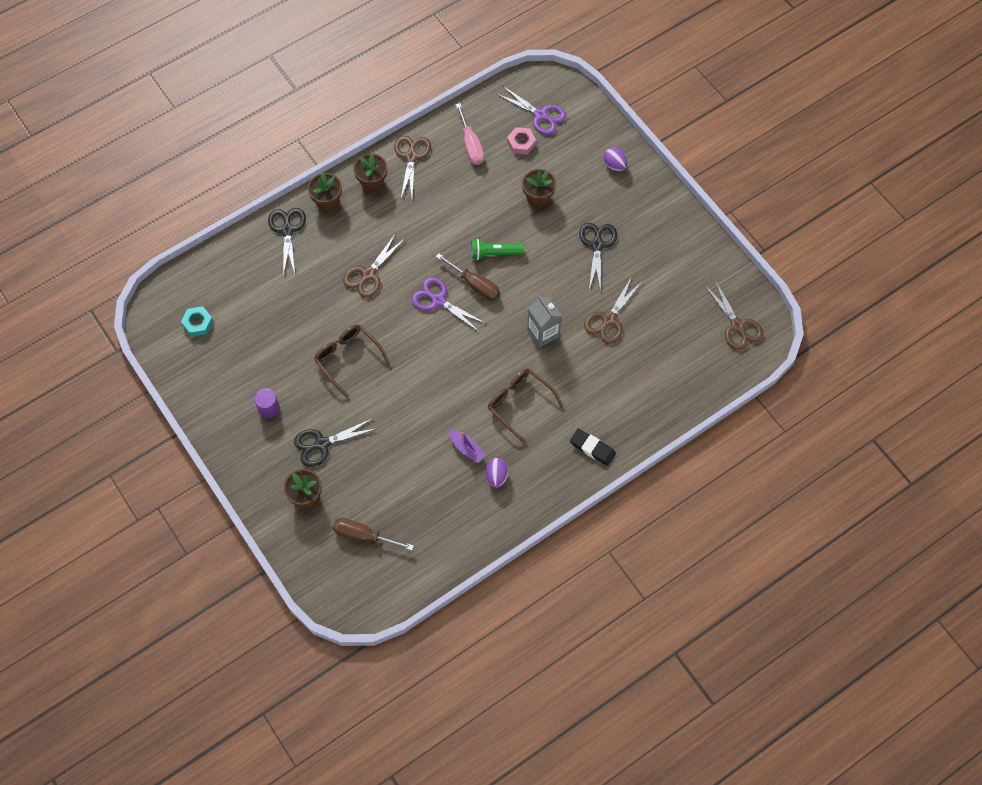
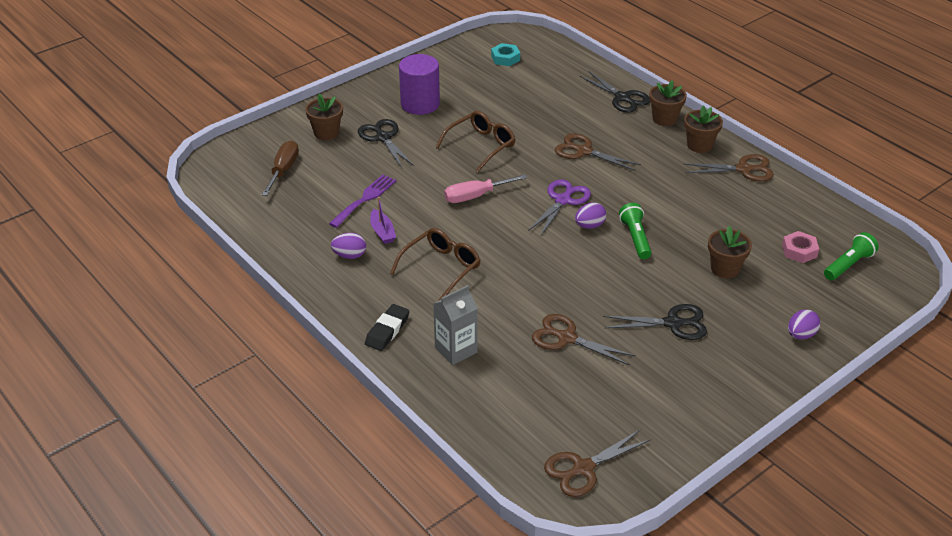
camera: 85 degrees right, 25 degrees down
(268, 408) = (420, 104): purple cylinder -> purple cylinder, size x1.82
(287, 230) = (622, 98): black scissors -> black scissors turned 60 degrees clockwise
(418, 462) = (365, 199): none -> purple fork
(467, 448) = (382, 232): purple boat -> purple boat turned 60 degrees counterclockwise
(471, 145) = (779, 211): pink screwdriver -> pink screwdriver (475, 196)
(475, 285) = (589, 226): brown screwdriver -> purple egg
(540, 115) = (848, 265): purple scissors -> green flashlight
(543, 333) = (536, 282): grey carton -> grey carton (456, 350)

